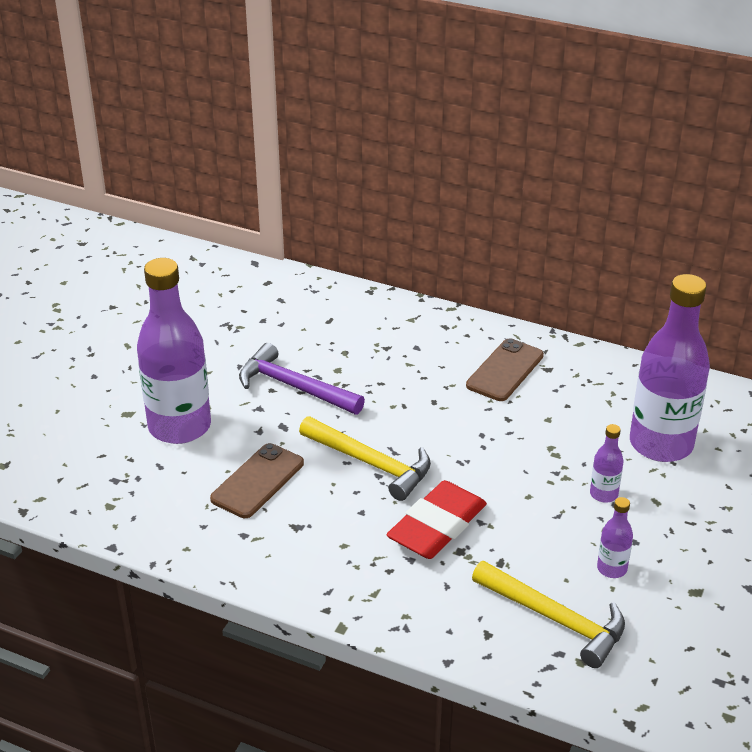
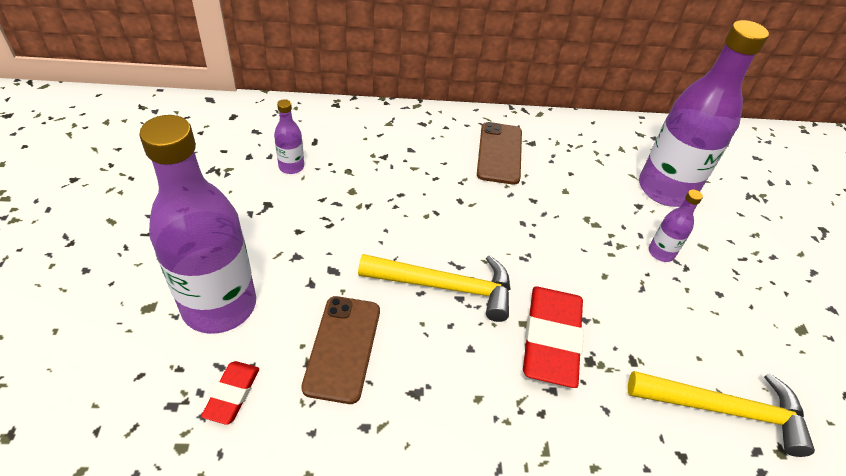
camera: 30 degrees left, 10 degrees up
(159, 485) = (232, 394): none -> red eraser
(294, 386) = (320, 221): purple hammer -> none
(612, 568) = (725, 330): purple bottle -> purple bottle (291, 167)

